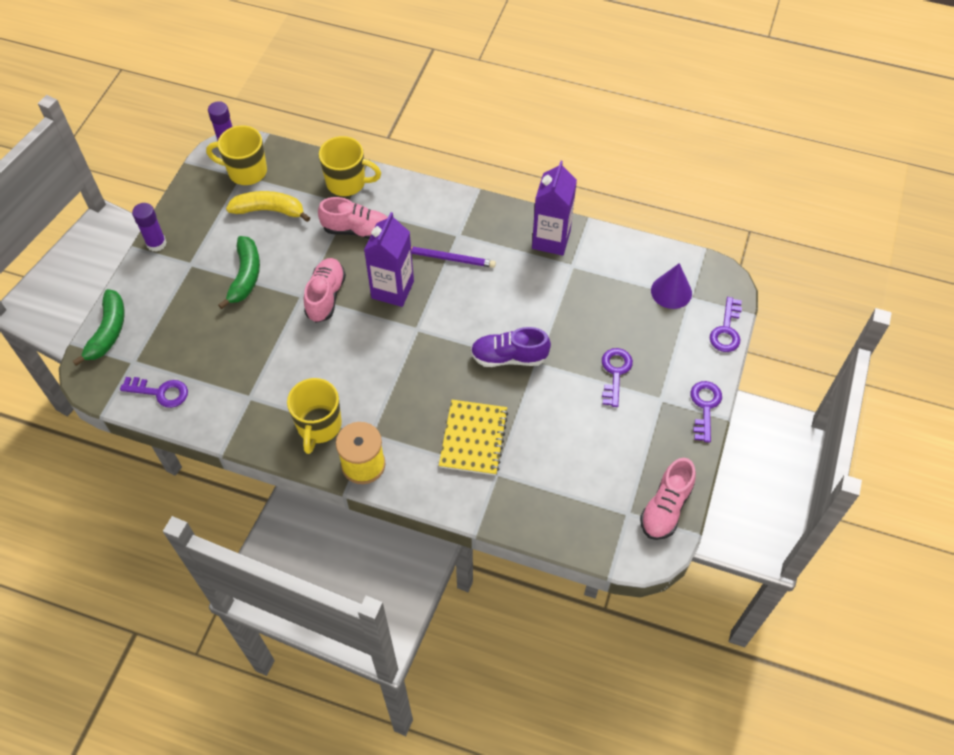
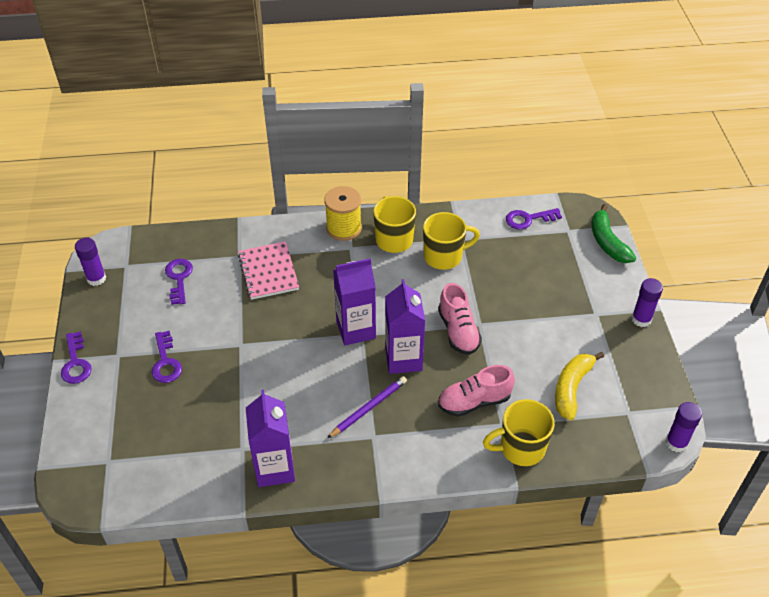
camera: 155 degrees right, 10 degrees down
(245, 276) = (540, 322): green banana -> none
(246, 171) = (629, 419): yellow mug -> yellow mug (444, 256)
(269, 210) = (571, 388): yellow banana -> yellow banana turned 135 degrees clockwise
(419, 335) = (356, 330): none -> purple carton
(449, 258) = (368, 408): purple pencil -> purple pencil turned 150 degrees clockwise
(473, 438) = (268, 272): yellow notebook -> pink notebook
(509, 357) = (267, 341): purple shoe -> none
(665, 508) = (96, 278): pink shoe -> purple glue stick
(671, 291) = (129, 460): purple cone -> none
(726, 330) = (64, 441): purple key -> purple key (179, 278)

